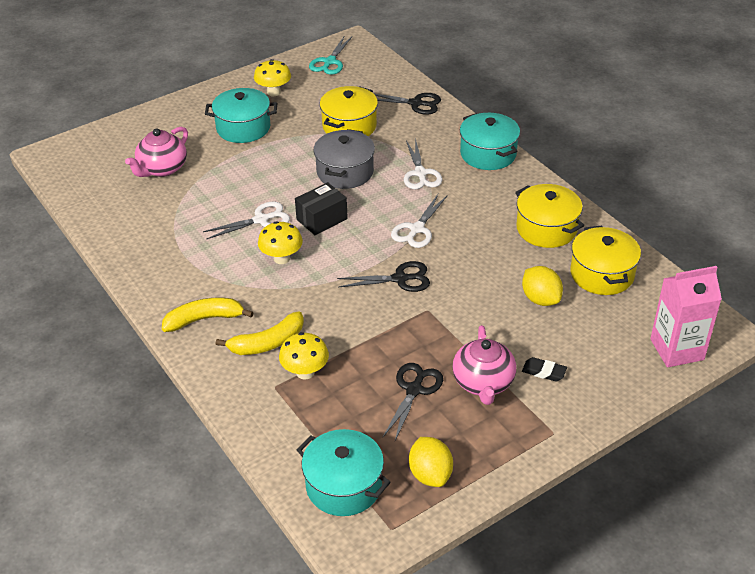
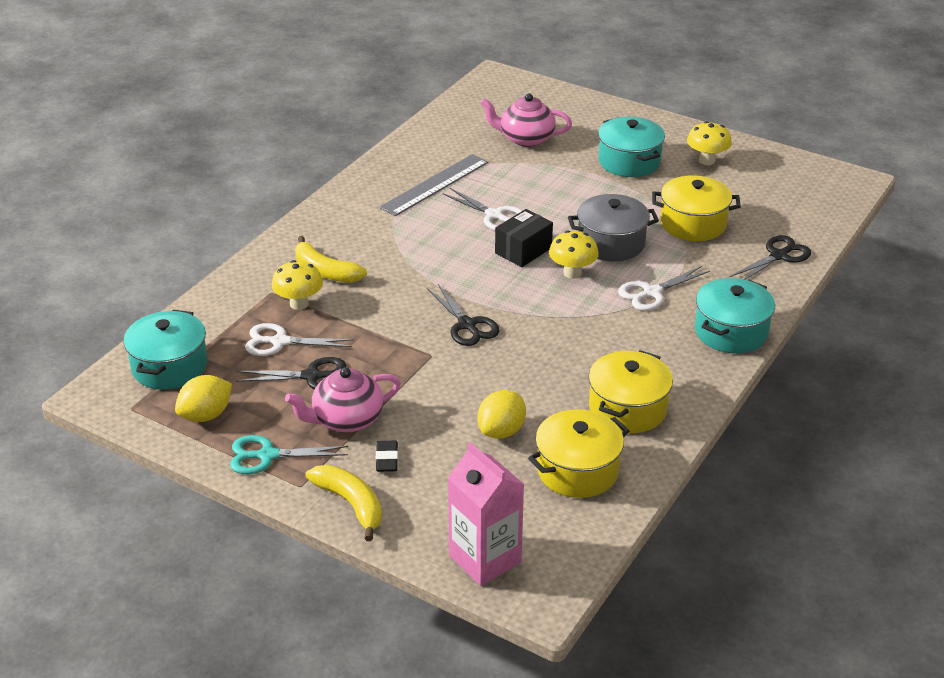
camera: 65 degrees right, 5 degrees down
(187, 240) = (435, 185): none -> grey ruler
(204, 319) = (335, 228): yellow banana -> yellow banana (351, 504)
(281, 258) = (446, 244): yellow mushroom -> yellow mushroom (572, 273)
(322, 219) = (523, 250): black box -> black box turned 75 degrees counterclockwise
(330, 62) = (798, 178): turquoise scissors -> turquoise scissors (267, 456)
(416, 103) = (778, 256): black scissors -> black scissors turned 120 degrees counterclockwise
(417, 229) = (554, 315): white scissors -> white scissors (280, 342)

